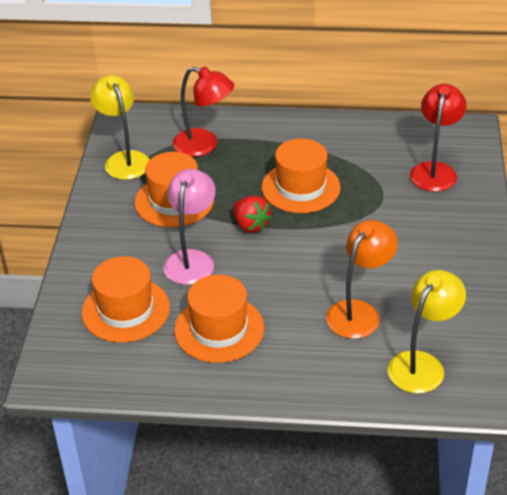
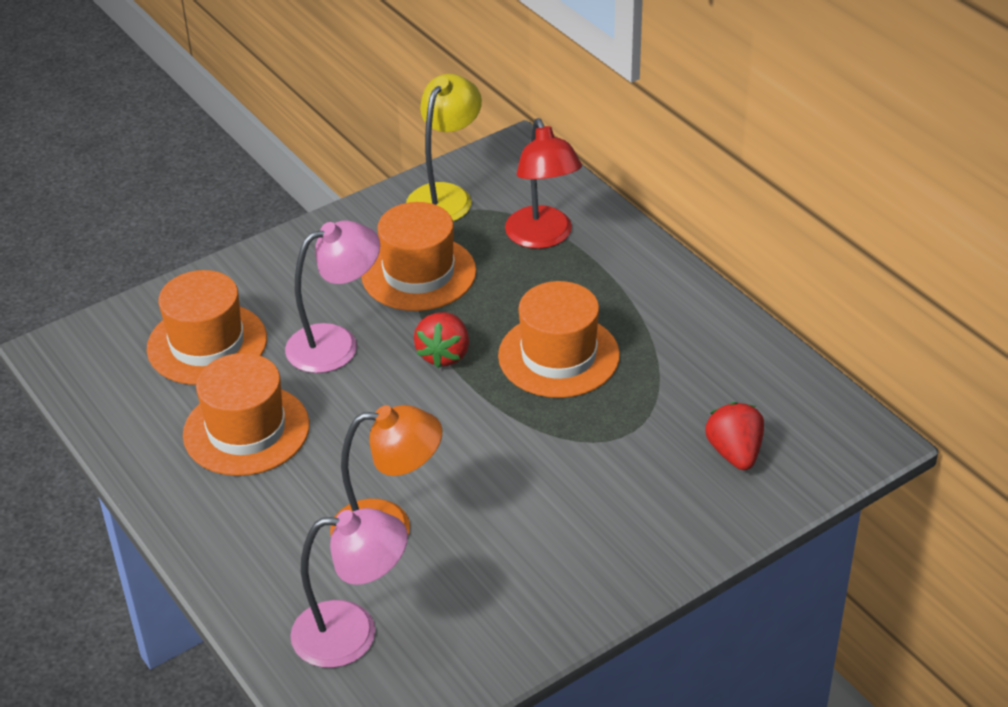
camera: 50 degrees right, 0 degrees up
(422, 364) = (352, 633): yellow lamp -> pink lamp
(435, 170) = (735, 453): red lamp -> red strawberry

